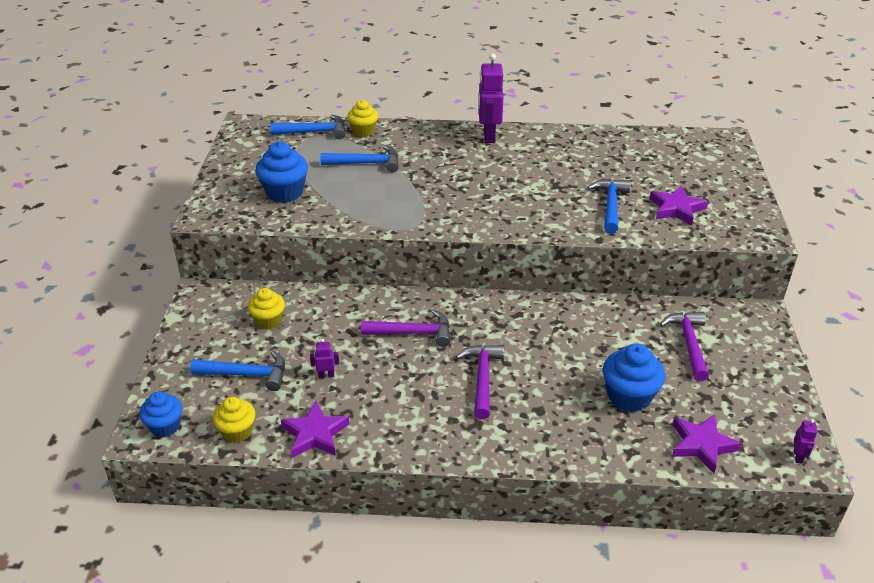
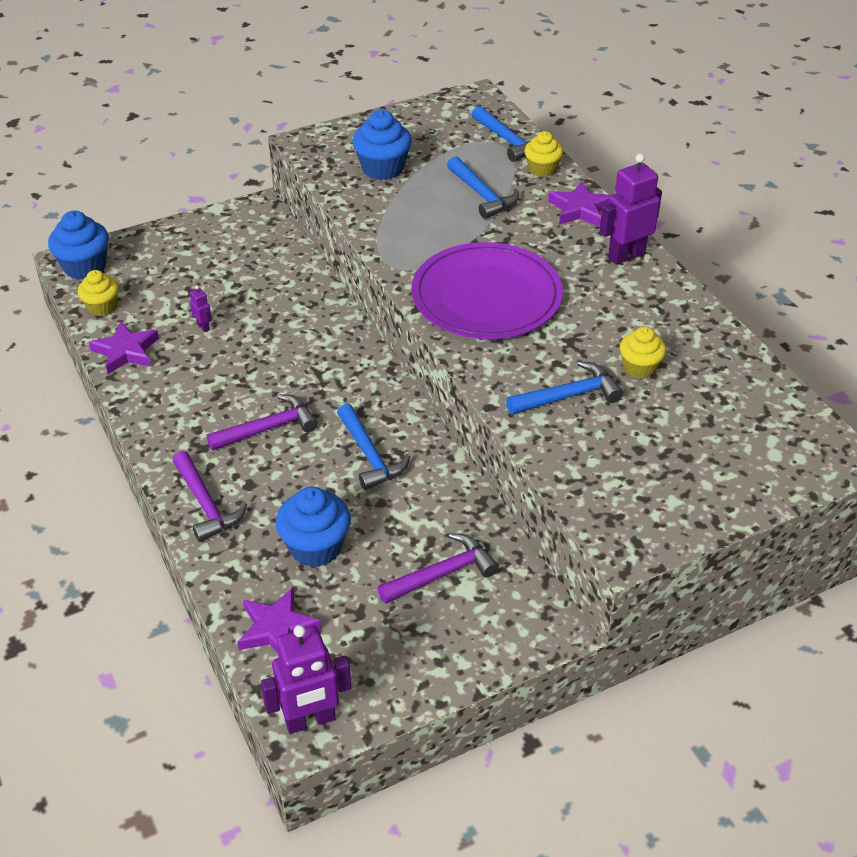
camera: 60 degrees right, 5 degrees up
(165, 426) = (84, 267): blue cupcake -> blue cupcake, size x1.52
(246, 374) = (173, 281): blue hammer -> blue hammer (369, 455)
(268, 321) = (252, 262): yellow cupcake -> yellow cupcake (639, 368)
(412, 333) = (302, 356): purple hammer -> purple hammer (206, 504)
(482, 201) = (486, 296): none -> purple plate
(676, 209) = (614, 453): purple star -> purple star (580, 209)
(798, 456) = (310, 720): purple robot -> purple robot, size x2.21

